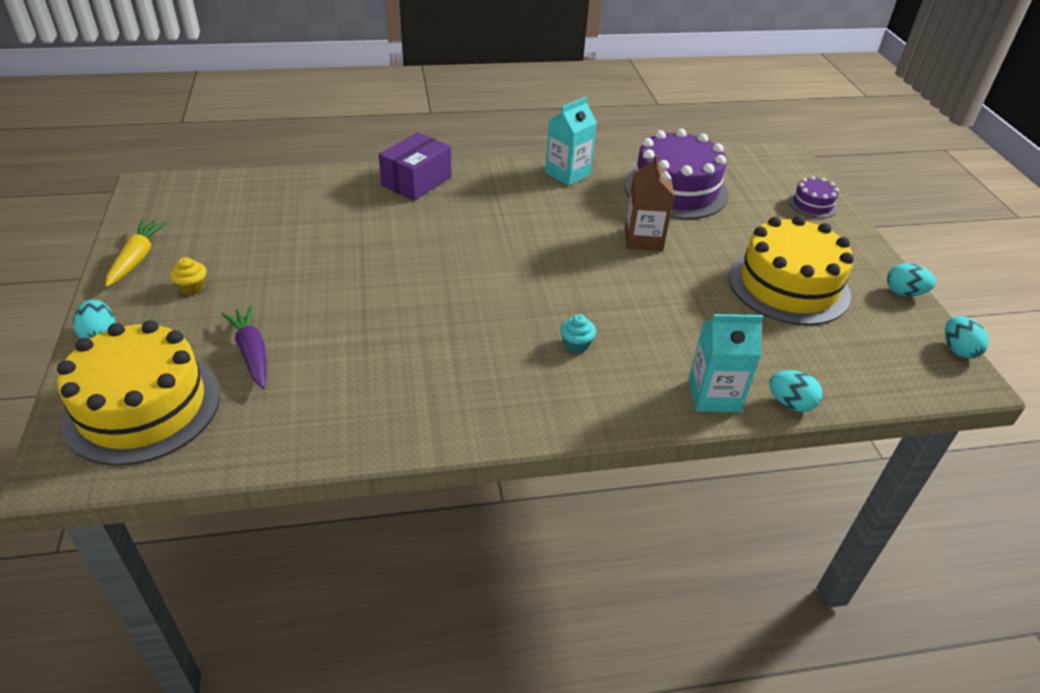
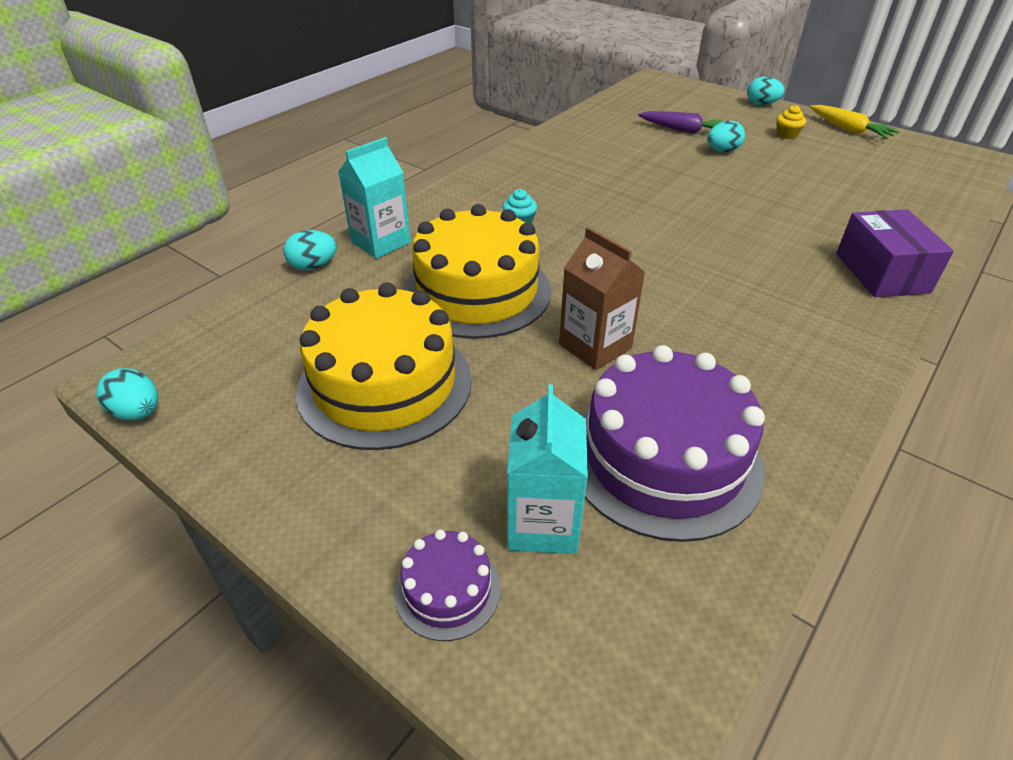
camera: 140 degrees right, 0 degrees up
(142, 406) = (675, 99): yellow cake -> yellow cake (477, 291)
(567, 174) = (806, 387): turquoise carton -> turquoise carton (543, 523)
(904, 293) = (223, 467): turquoise egg -> turquoise egg (722, 151)

